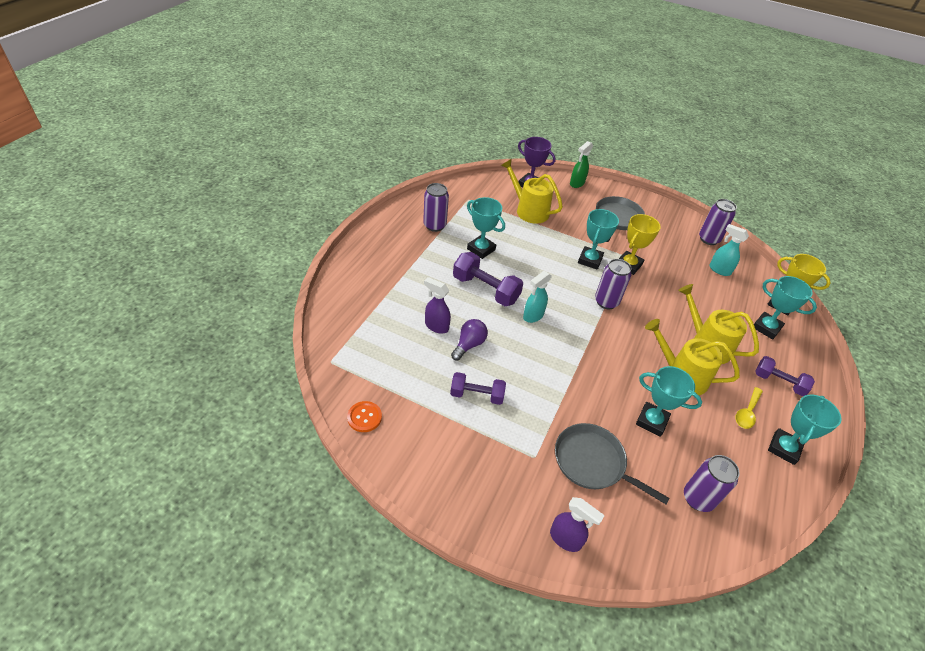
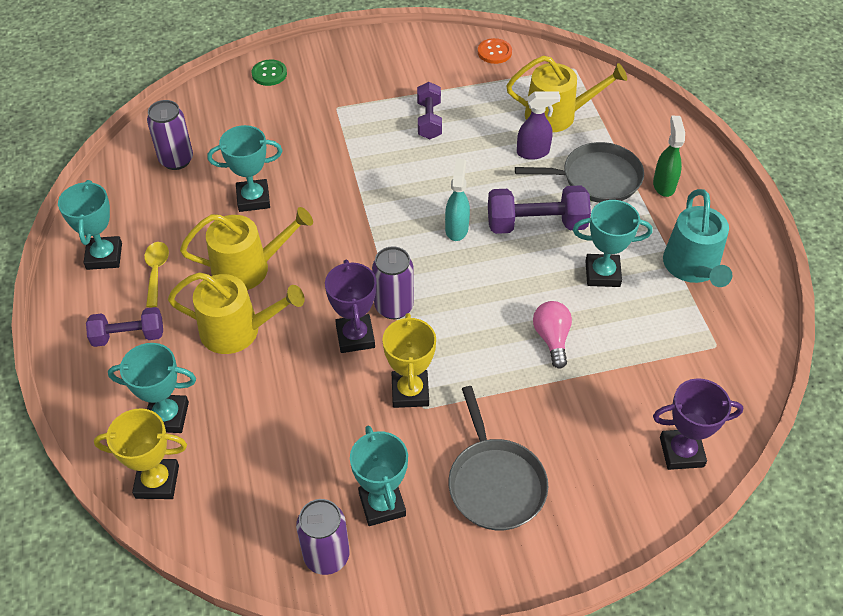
camera: 145 degrees right, 5 degrees up
(434, 225) = (692, 267): purple can -> turquoise watering can
(469, 345) = (484, 156): purple light bulb -> none
(476, 395) = (429, 120): purple dumbbell -> purple dumbbell turned 60 degrees counterclockwise
(529, 210) = (624, 391): yellow watering can -> yellow watering can (557, 115)
(538, 243) = (552, 338): none -> pink light bulb
(566, 539) = (269, 74): purple spray bottle -> green button
(577, 183) = (624, 523): green spray bottle -> green spray bottle (663, 185)
(590, 260) = (465, 360): turquoise trophy -> turquoise trophy (382, 504)
(592, 462) = (285, 132): grey pan -> grey pan (597, 178)
(639, 302) = (355, 337): none -> purple trophy
(719, 270) = (277, 488): turquoise spray bottle -> none

